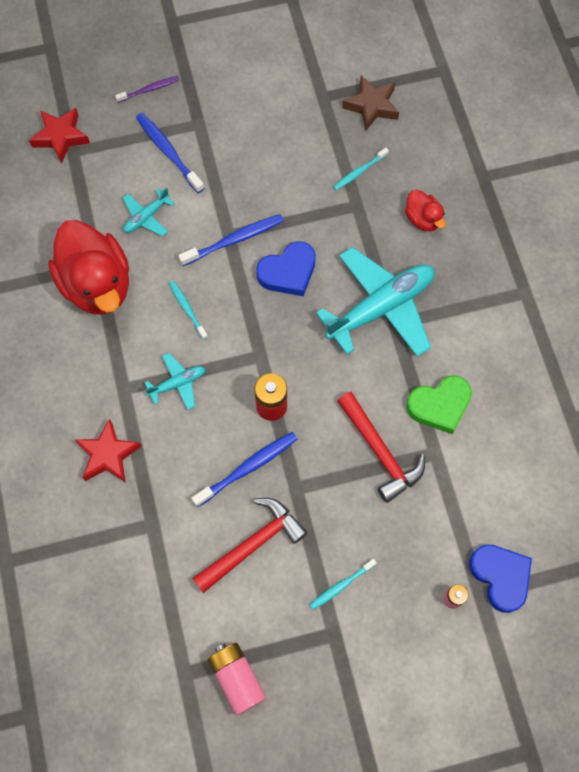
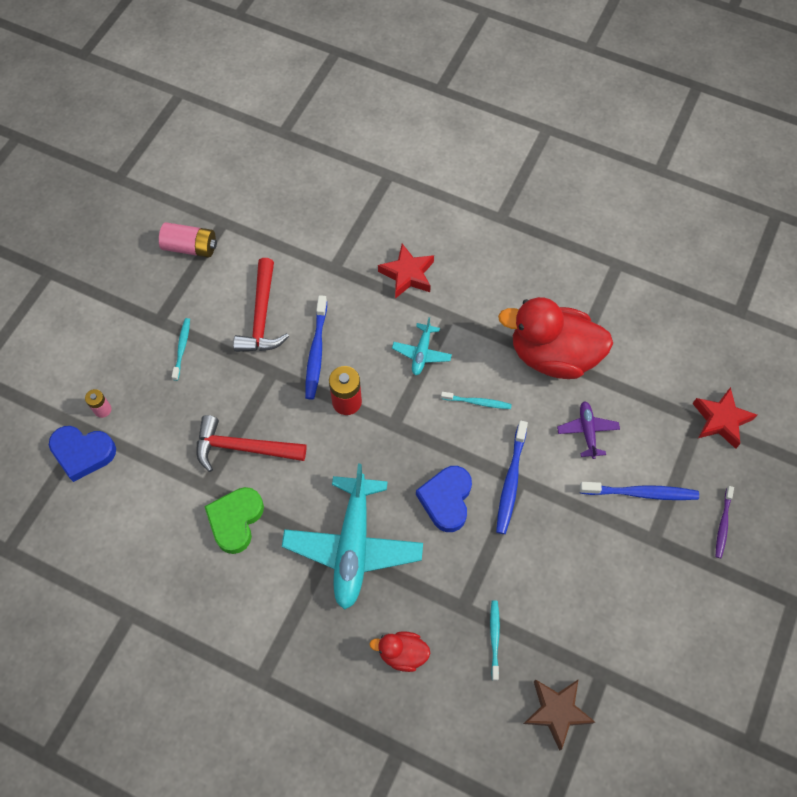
camera: 130 degrees right, 5 degrees down
(147, 217) = (587, 431): turquoise plane -> purple plane

